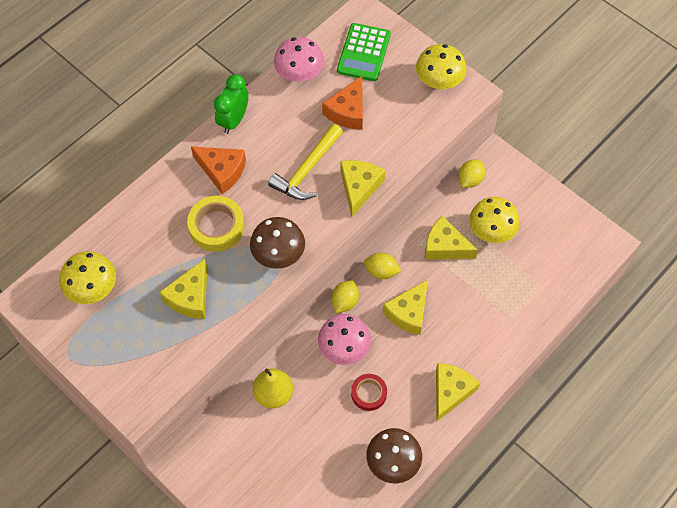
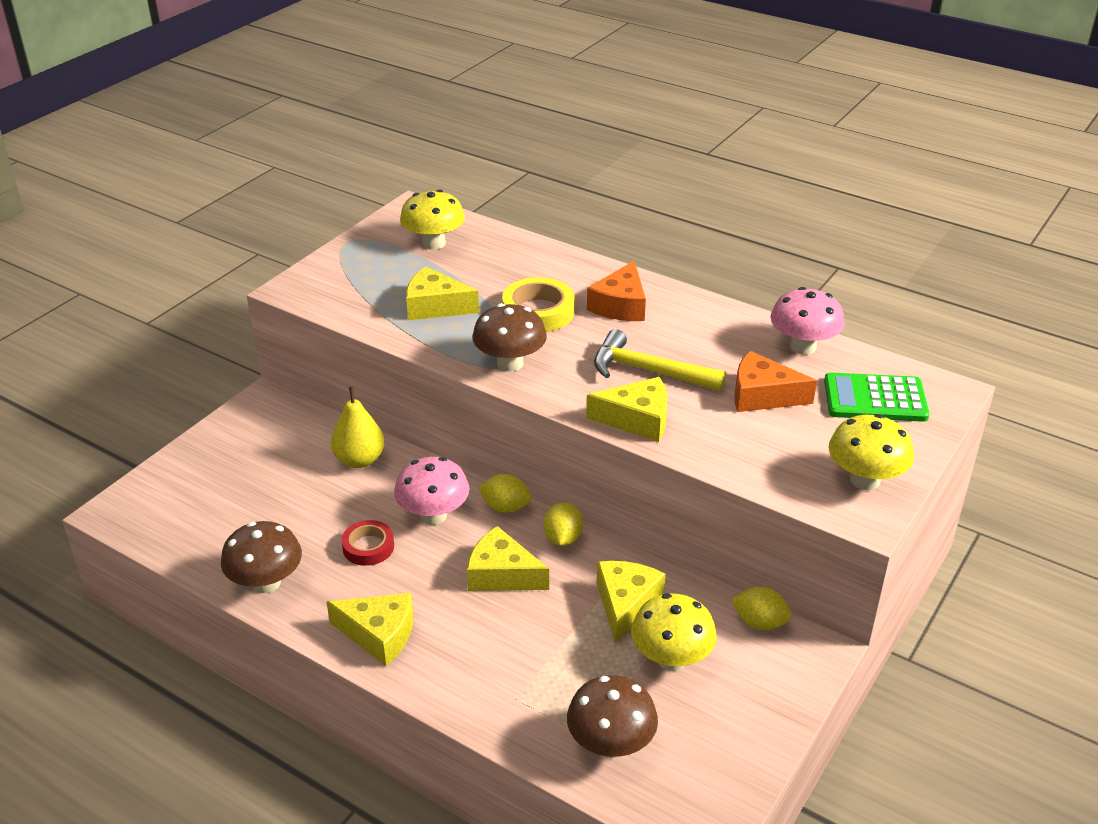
camera: 80 degrees right, 25 degrees down
(233, 120) = (701, 304): green clock -> none
(549, 275) = (611, 744): none -> brown mushroom

